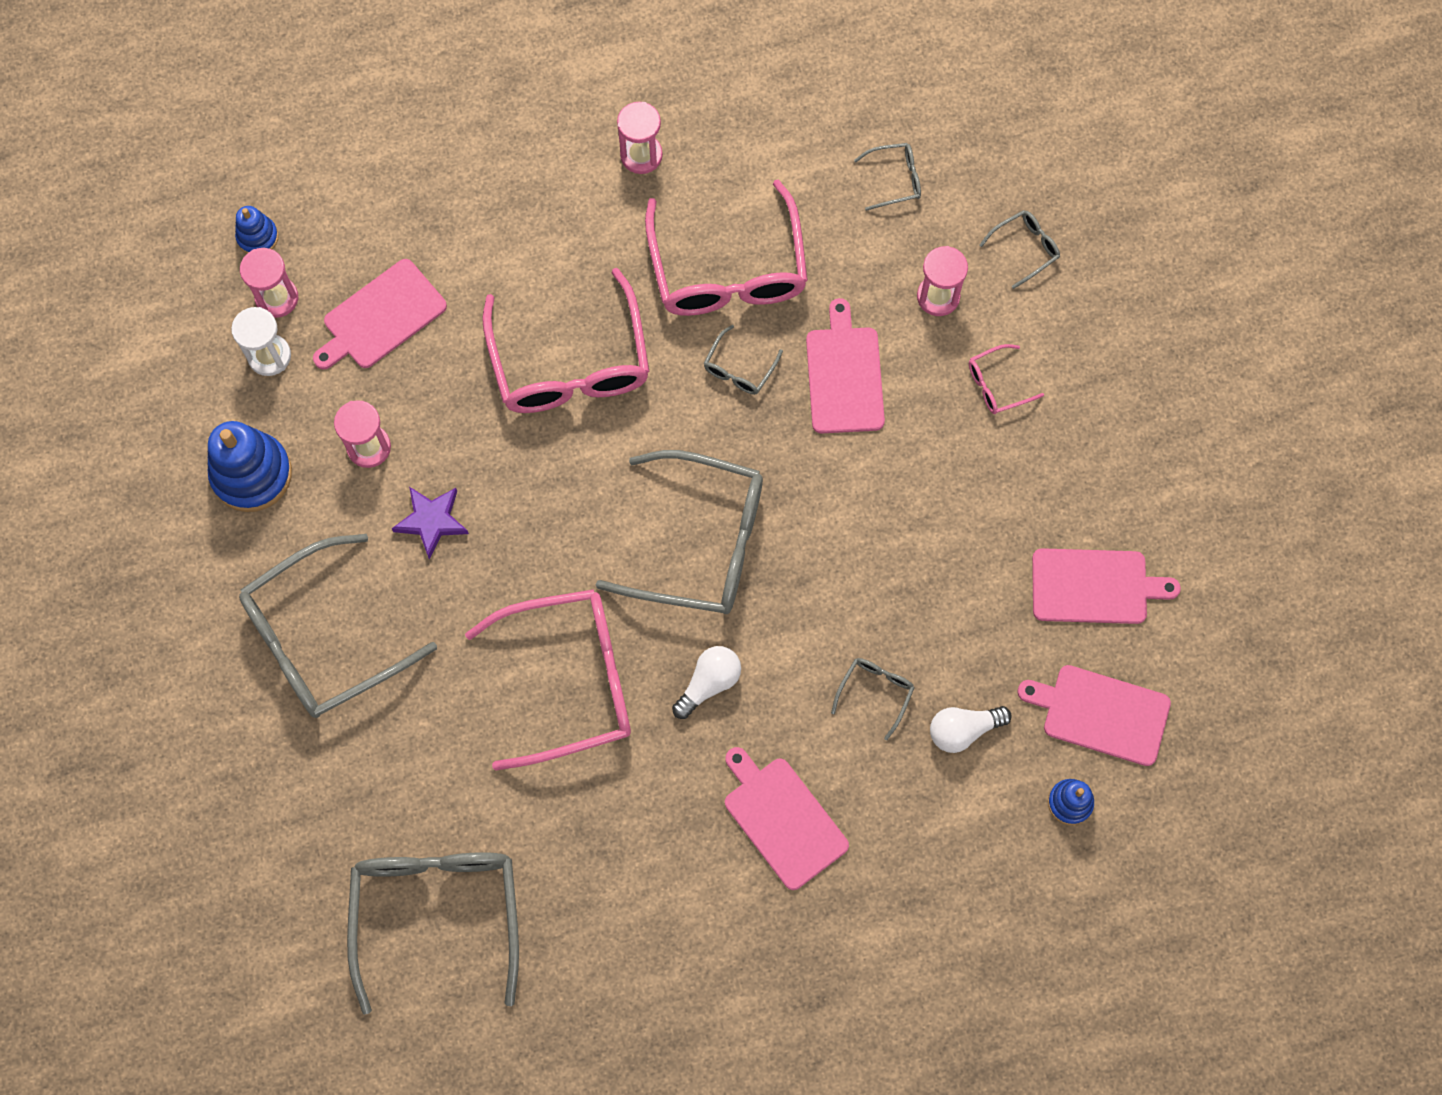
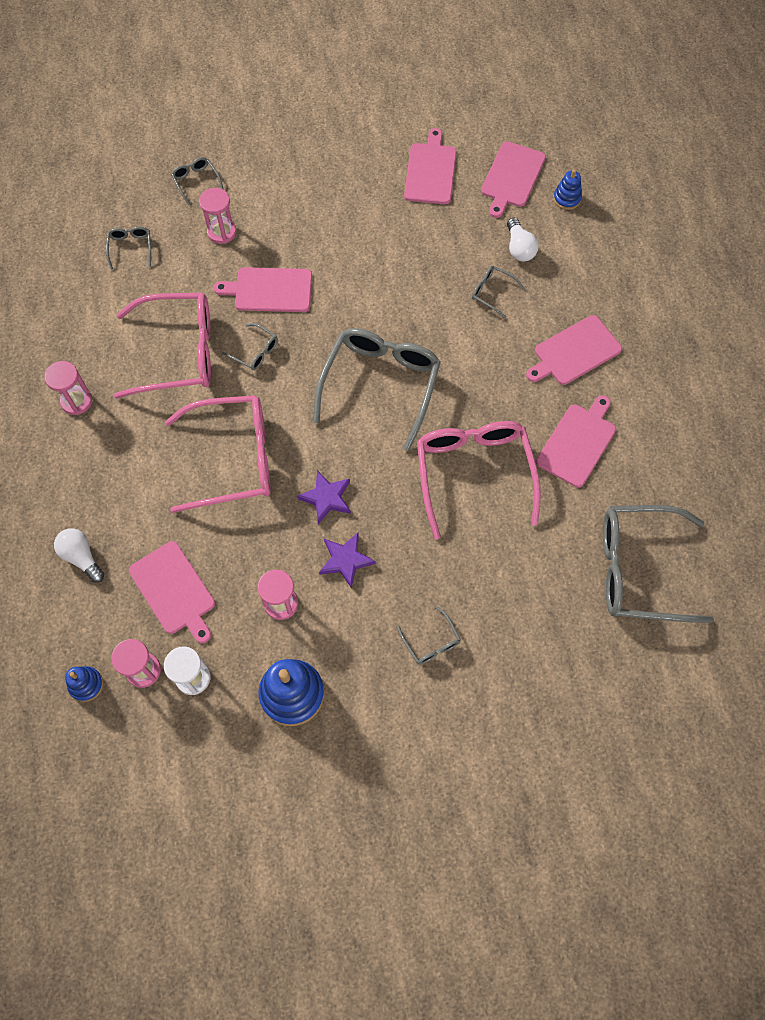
camera: 85 degrees left, 5 degrees down
(324, 638) = (431, 641): grey glasses -> grey glasses, size x0.43
(520, 488) = (326, 498): none -> purple star
(629, 825) = (577, 442): none -> pink cutting board
(709, 683) = (481, 387): white light bulb -> white light bulb (81, 557)
(997, 384) = (289, 206): pink glasses -> none

